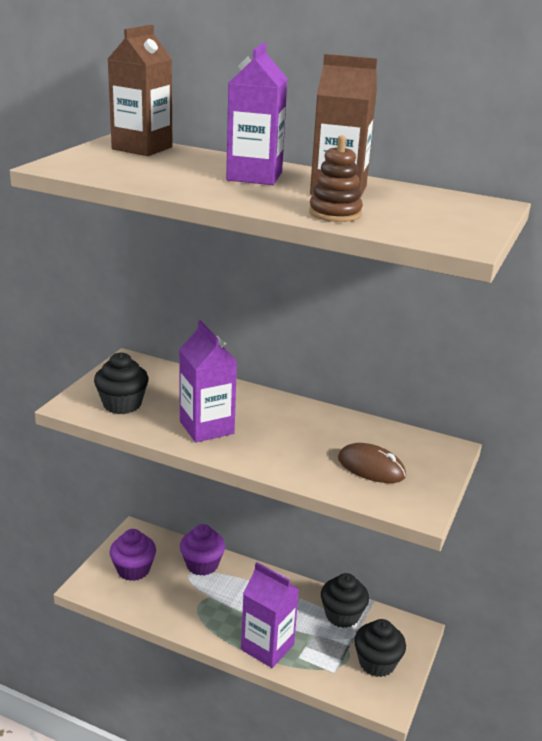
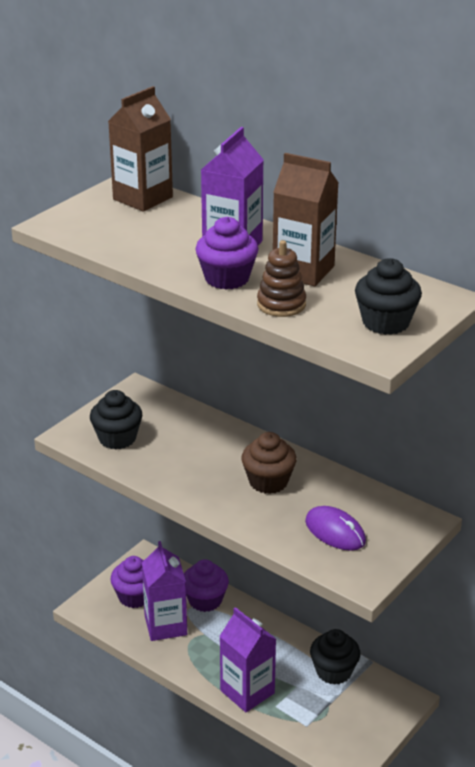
camera: 15 degrees right, 5 degrees up
(206, 427) = (190, 472): purple carton -> purple carton (165, 625)
(264, 197) = (227, 278): none -> purple cupcake
(287, 429) = (268, 482): none -> brown cupcake
(371, 467) = (335, 531): brown mouse -> purple mouse
(377, 663) = (353, 723): black cupcake -> black cupcake (385, 322)

